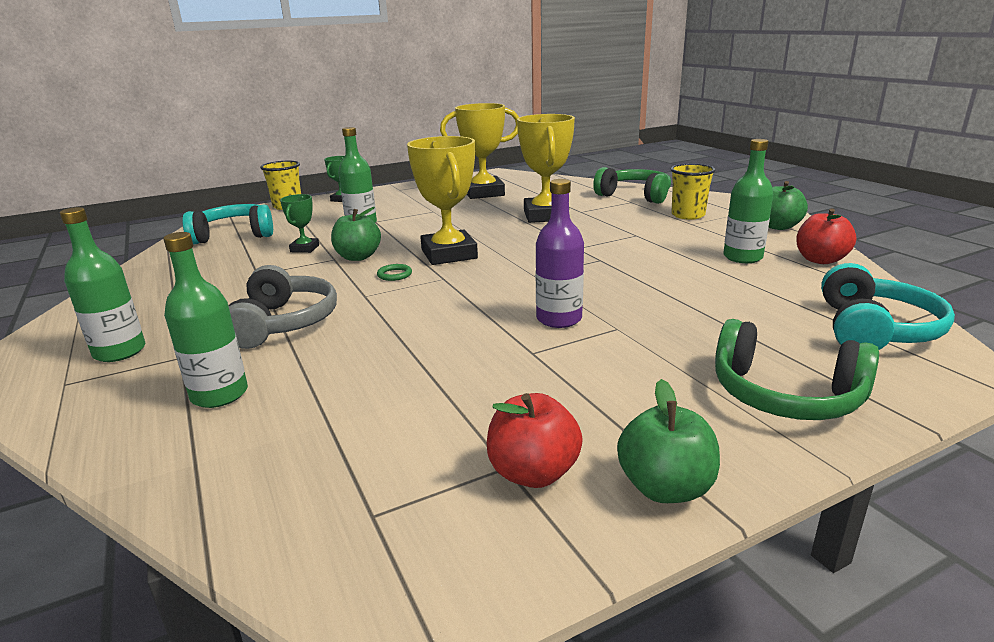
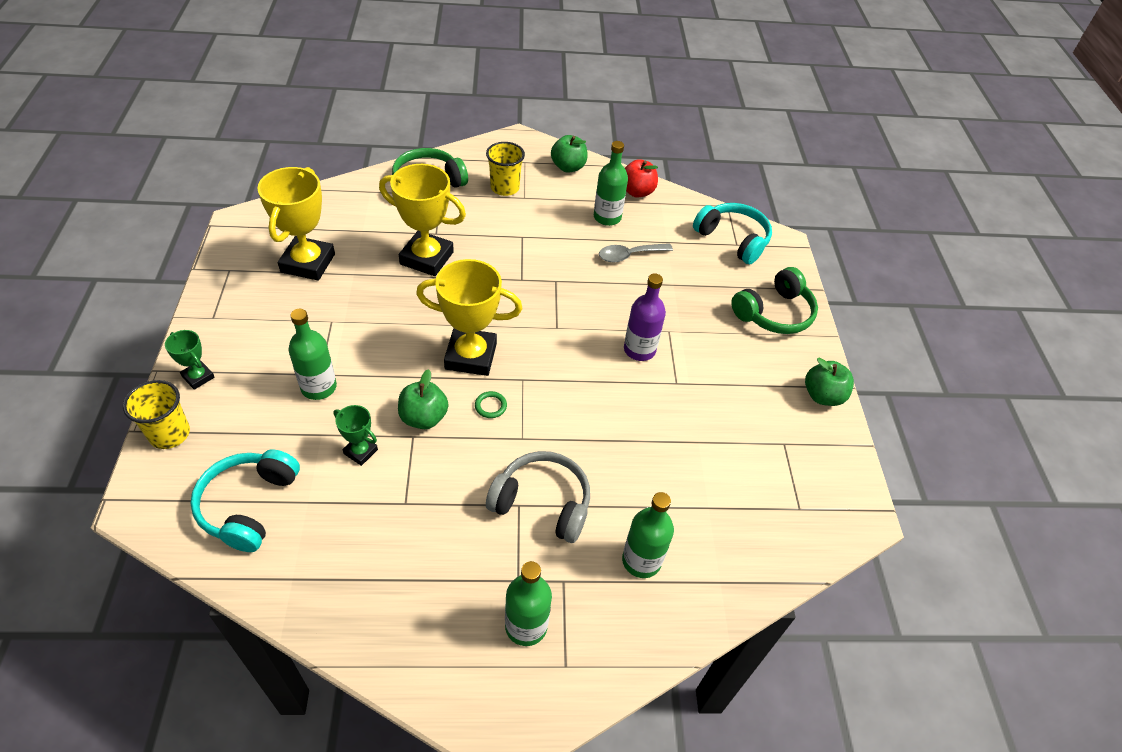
camera: 70 degrees left, 25 degrees up
(533, 473) = (793, 435): red apple -> none
(705, 280) = (629, 255): none -> grey spoon

